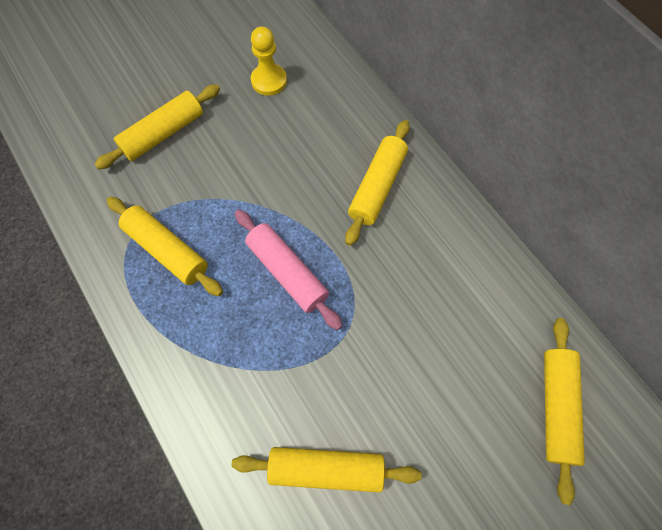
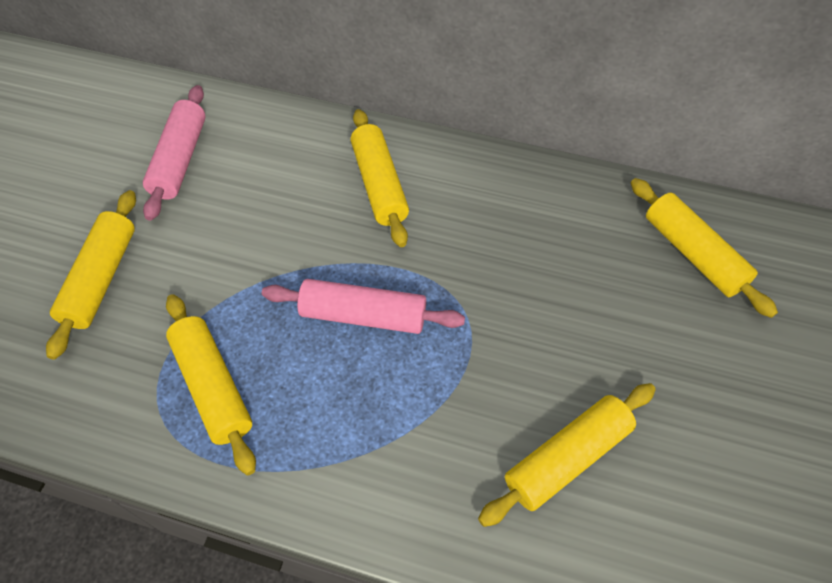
camera: 40 degrees left, 10 degrees down
(167, 250) = (213, 386): yellow rolling pin -> yellow rolling pin turned 60 degrees clockwise
(269, 81) = (180, 159): yellow pawn -> pink rolling pin

